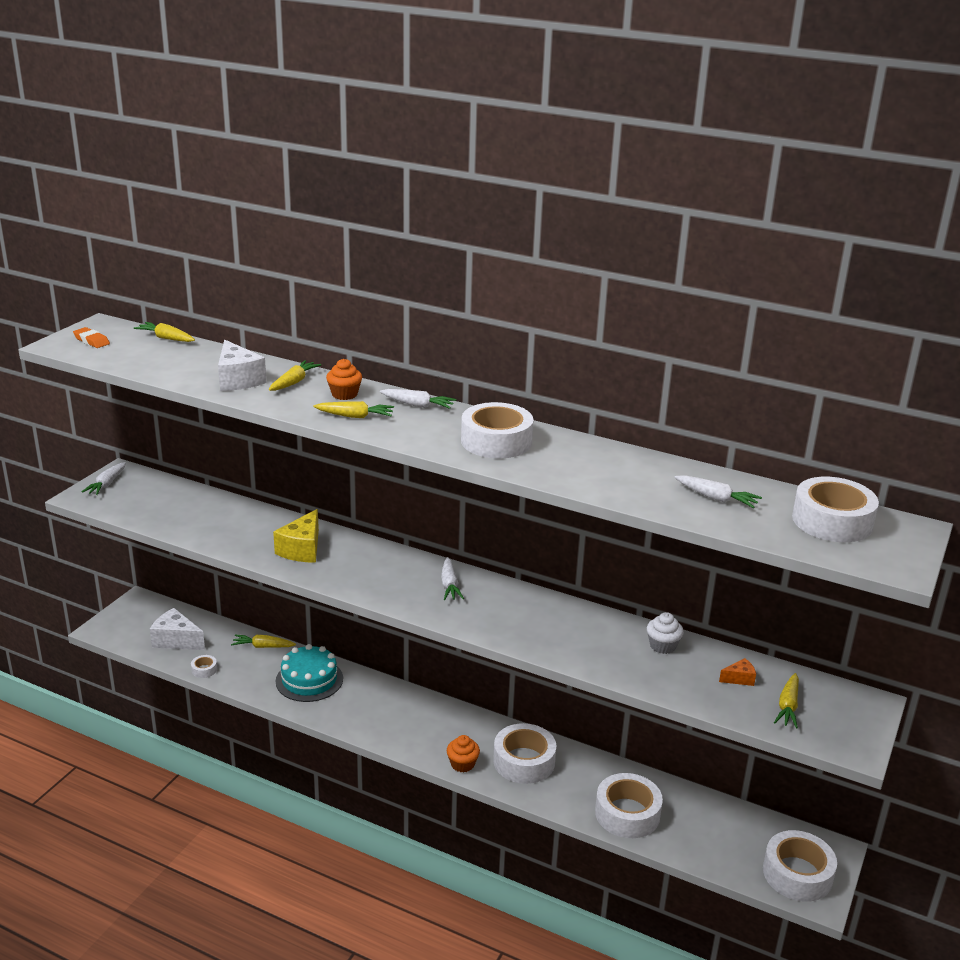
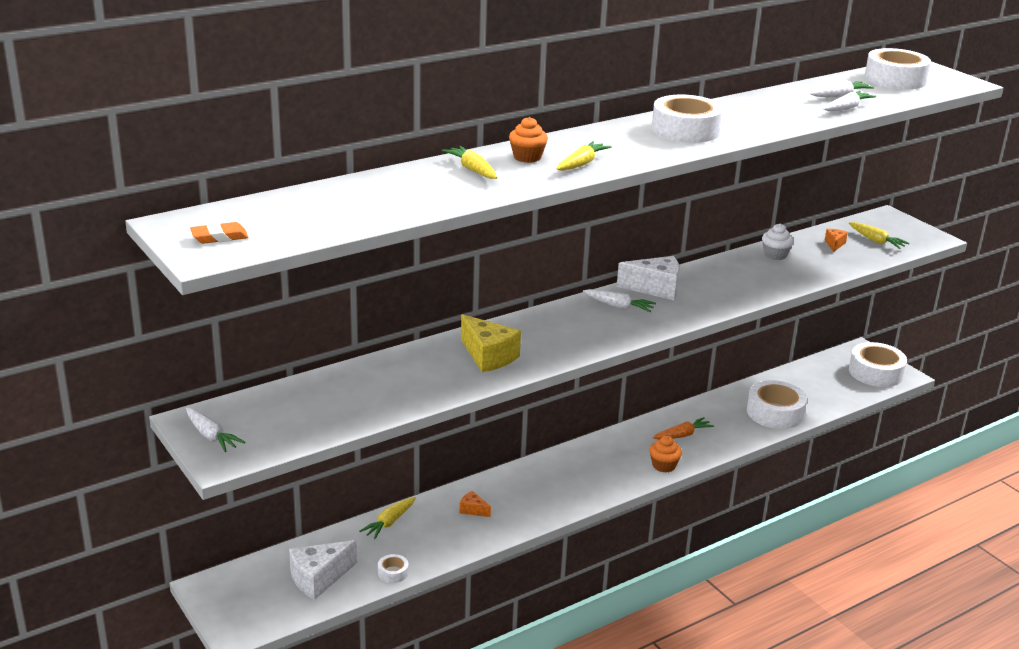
camera: 60 degrees left, 0 degrees up
(166, 338) = (270, 200): yellow carrot -> none
(238, 380) = (435, 190): white cheese -> white cheese (655, 288)
(309, 680) = (473, 510): turquoise cake -> orange cheese
(418, 405) = (584, 137): white carrot -> white carrot (847, 108)
(524, 761) = (682, 435): white tape -> orange carrot

